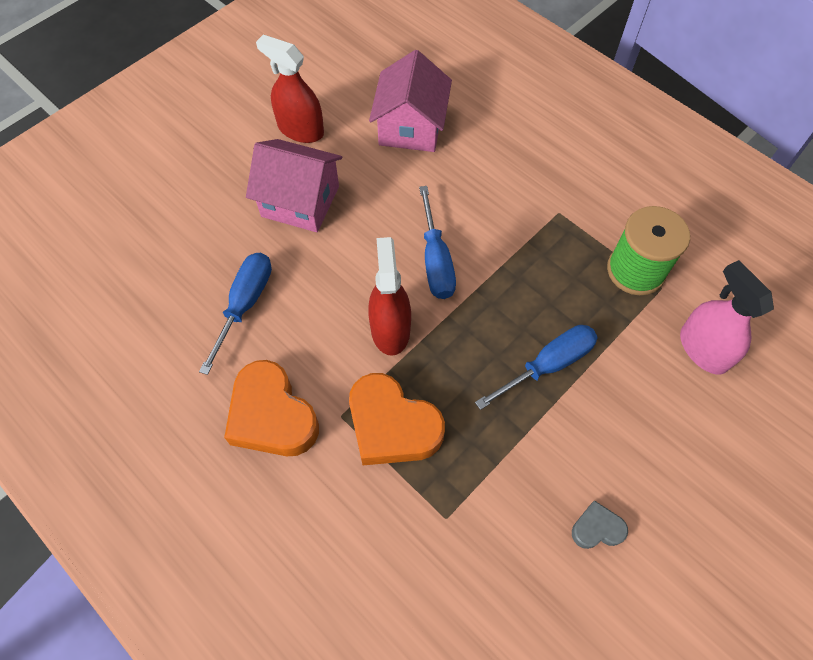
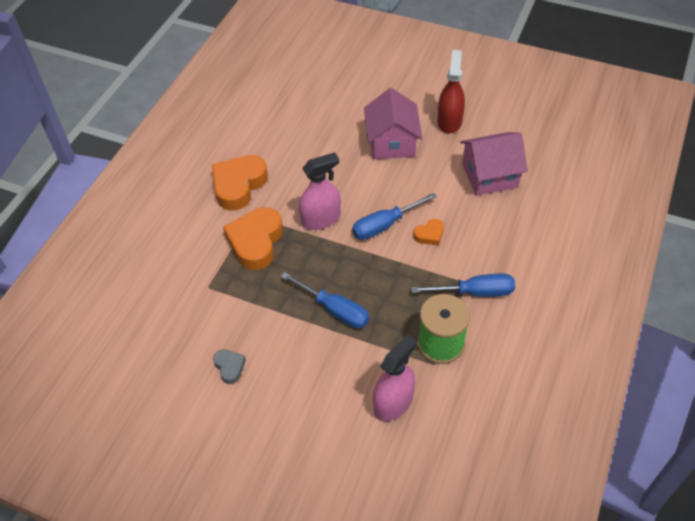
camera: 70 degrees right, 10 degrees down
(245, 305) = (303, 146): blue screwdriver -> blue screwdriver (474, 292)
(390, 329) = (321, 219): red spray bottle -> pink spray bottle
(472, 220) = (429, 235): none -> orange heart

